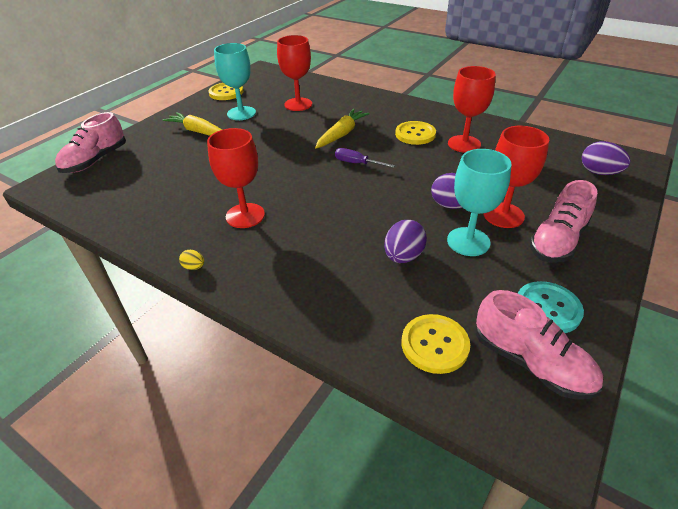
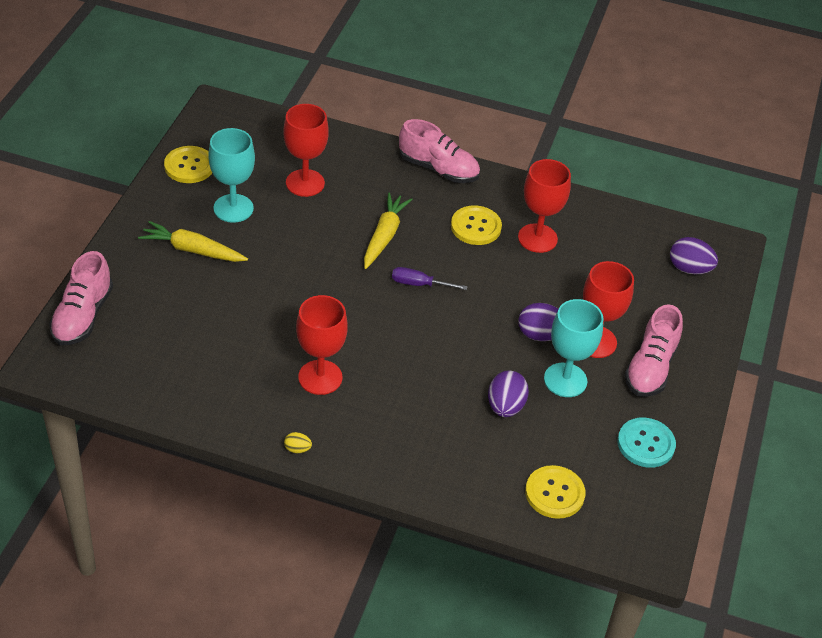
camera: 20 degrees left, 5 degrees up
(531, 362) = (635, 496): pink shoe -> pink shoe (438, 169)

